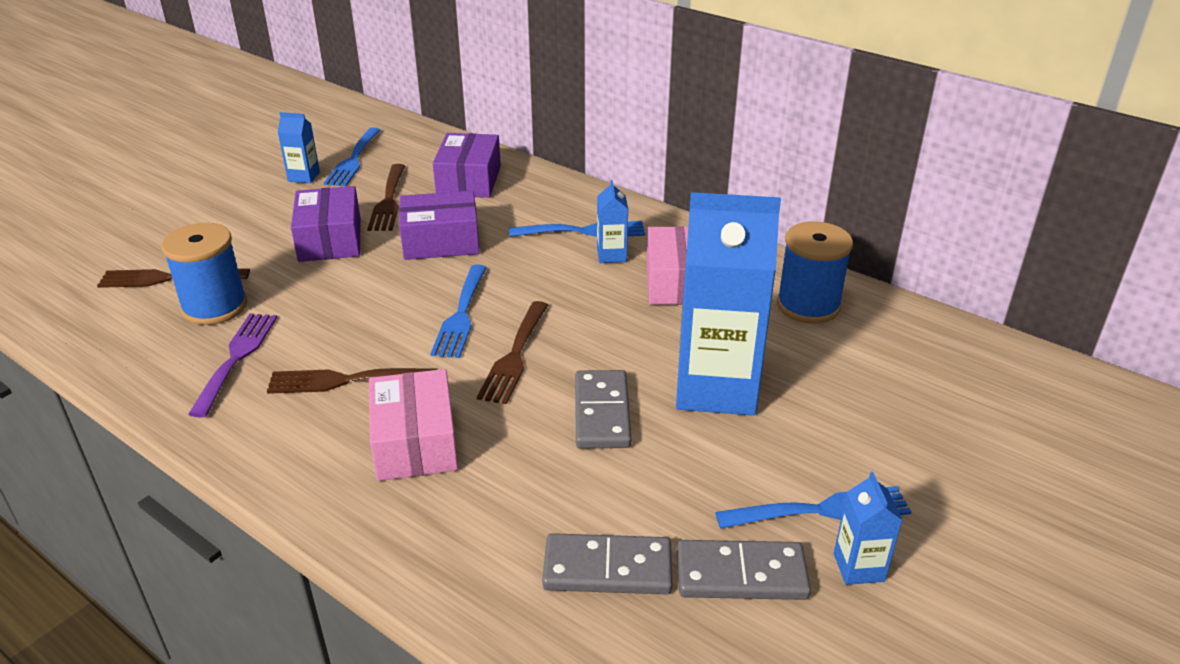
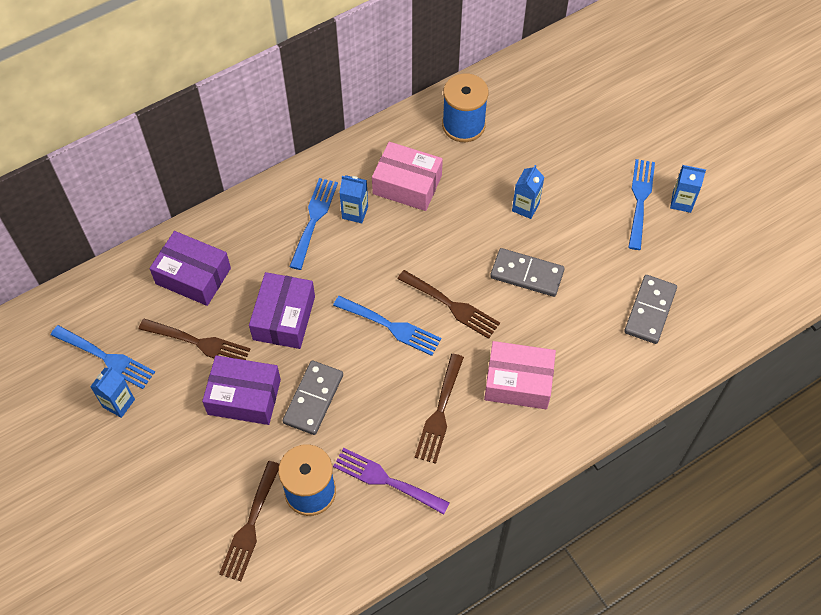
camera: 70 degrees left, 25 degrees up
(716, 387) = (525, 207): blue carton -> blue carton, size x0.43
(741, 574) = (671, 253): grey domino -> grey domino (313, 399)

